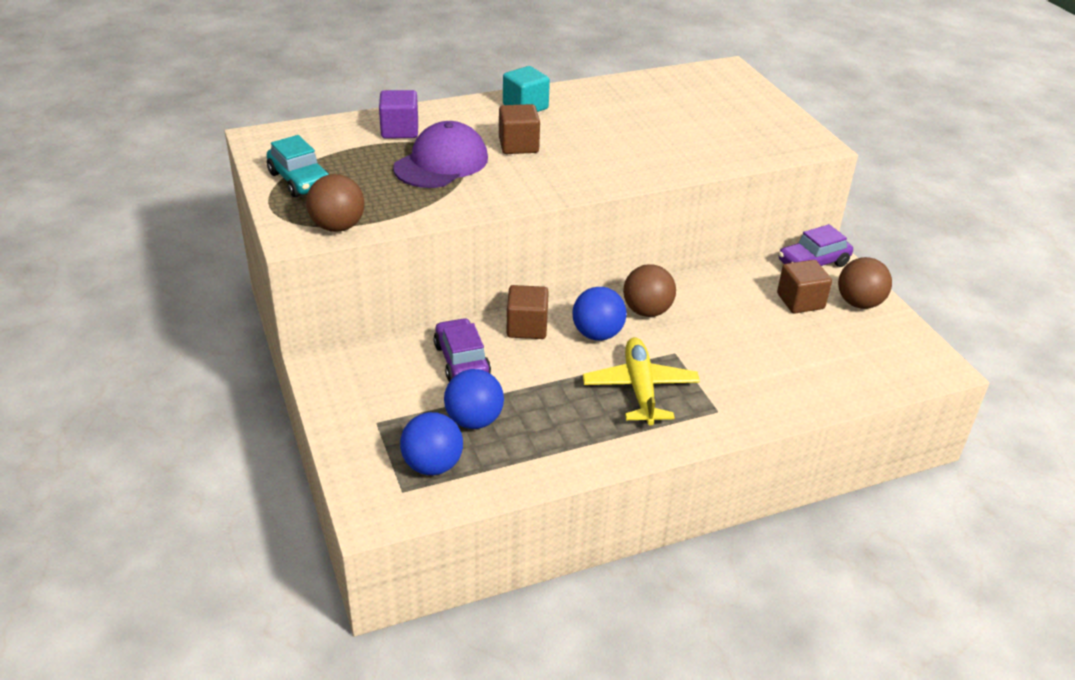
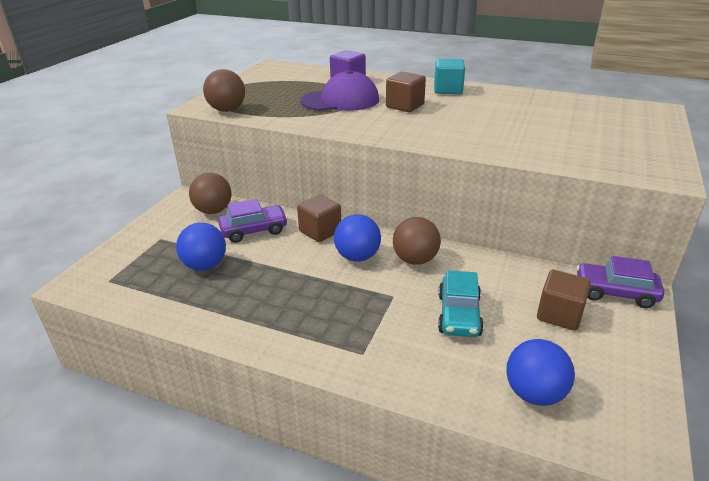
camera: 45 degrees right, 5 degrees down
(300, 180) = (252, 86): turquoise car -> turquoise car (459, 315)
(432, 465) = (144, 276): blue ball -> blue ball (534, 393)
(461, 360) = (254, 230): purple car -> purple car turned 45 degrees clockwise
(640, 388) = (331, 305): yellow plane -> none
(859, 303) = (621, 345): brown ball -> brown ball (213, 211)

